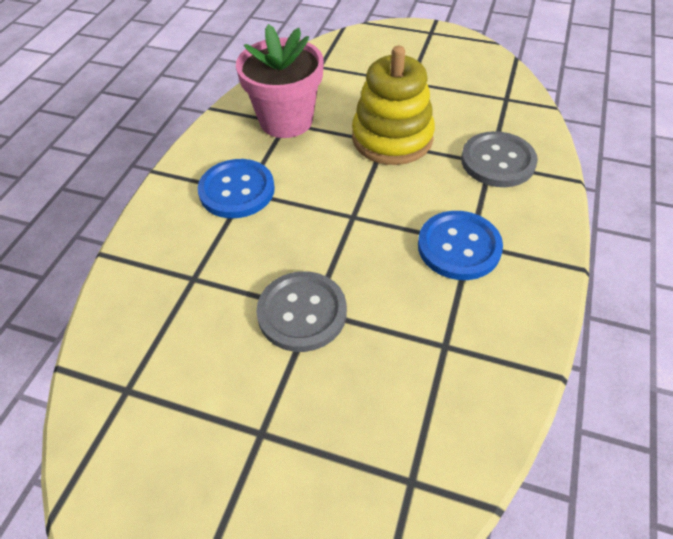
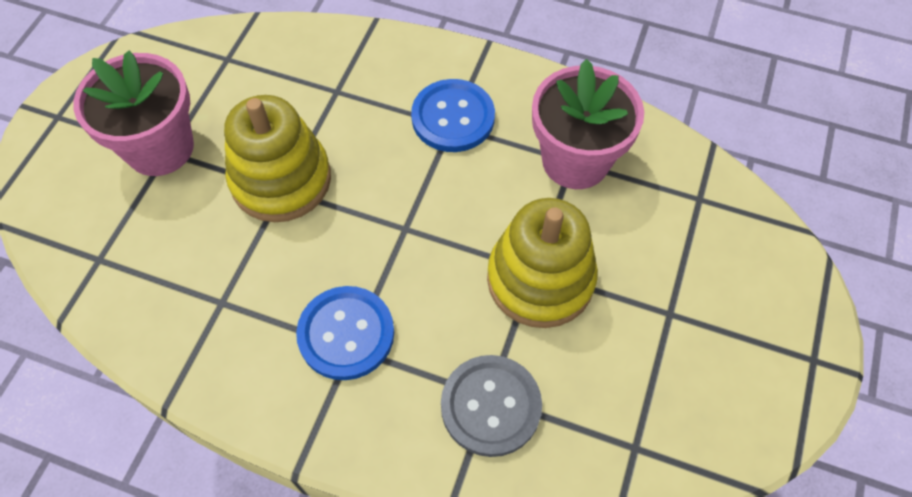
camera: 90 degrees right, 10 degrees up
(255, 442) = (160, 148): none -> pink flower pot
(302, 312) = (281, 179): grey button -> yellow stacking toy

